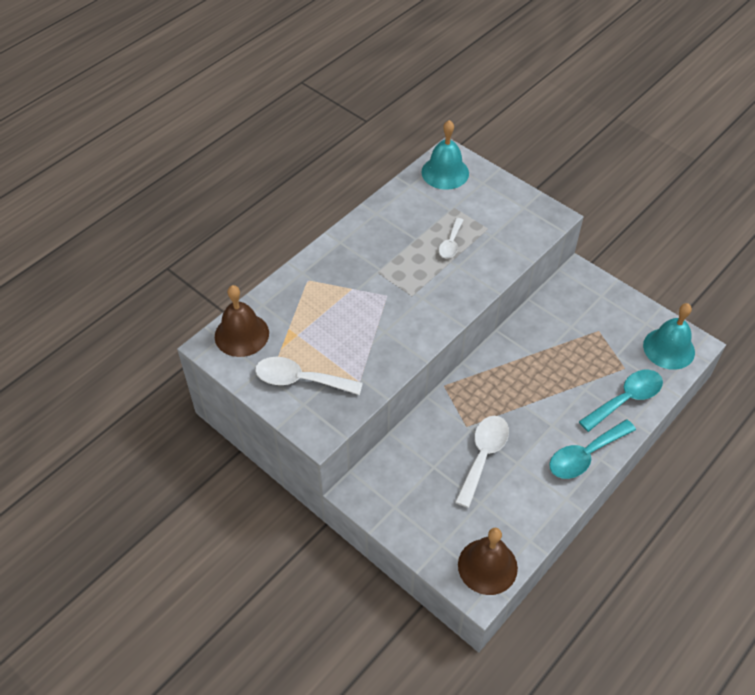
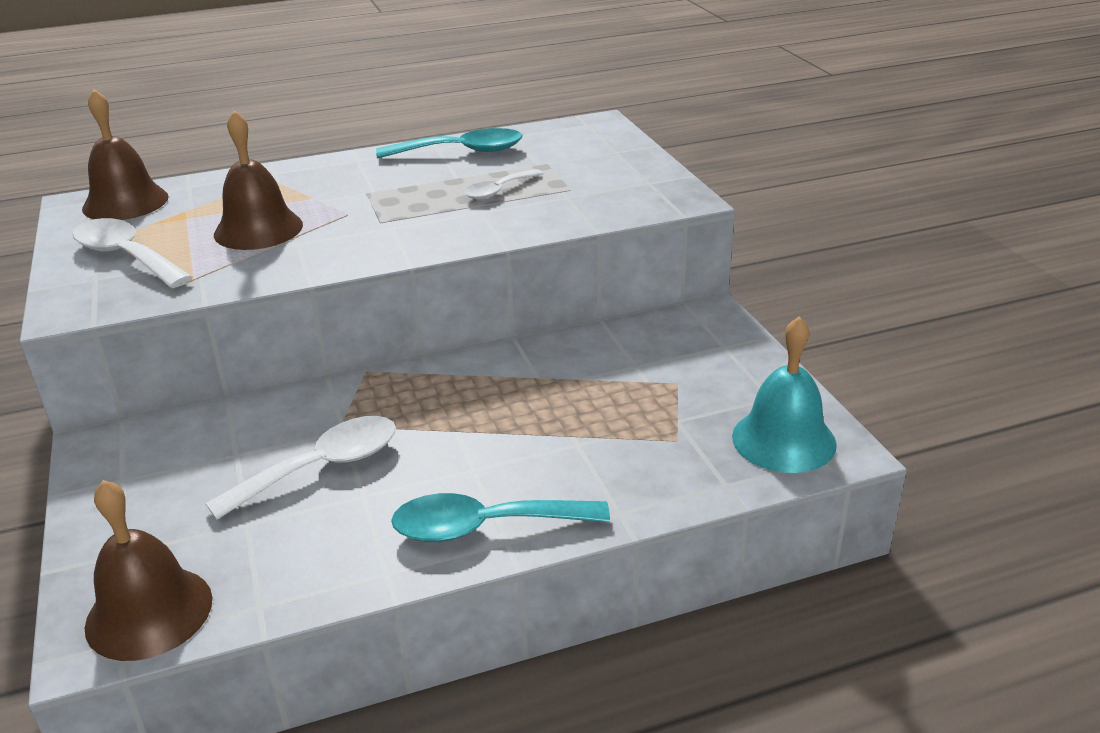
camera: 30 degrees right, 20 degrees down
(350, 328) = (258, 229): none -> brown bell
(445, 172) = (574, 134): turquoise bell -> none
(626, 399) = (637, 479): turquoise spoon -> turquoise spoon (462, 152)

